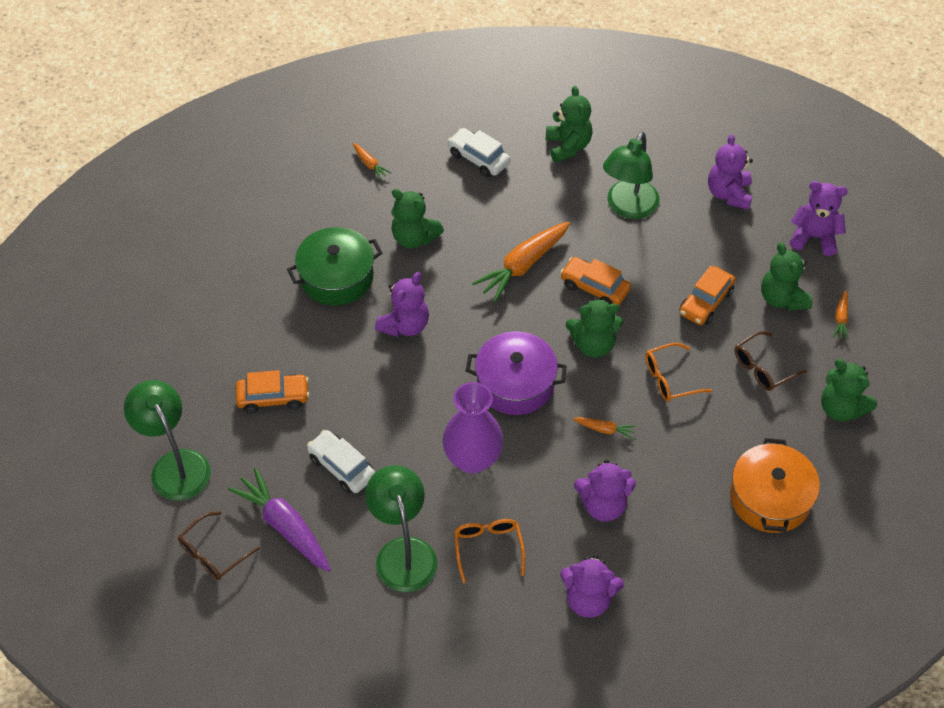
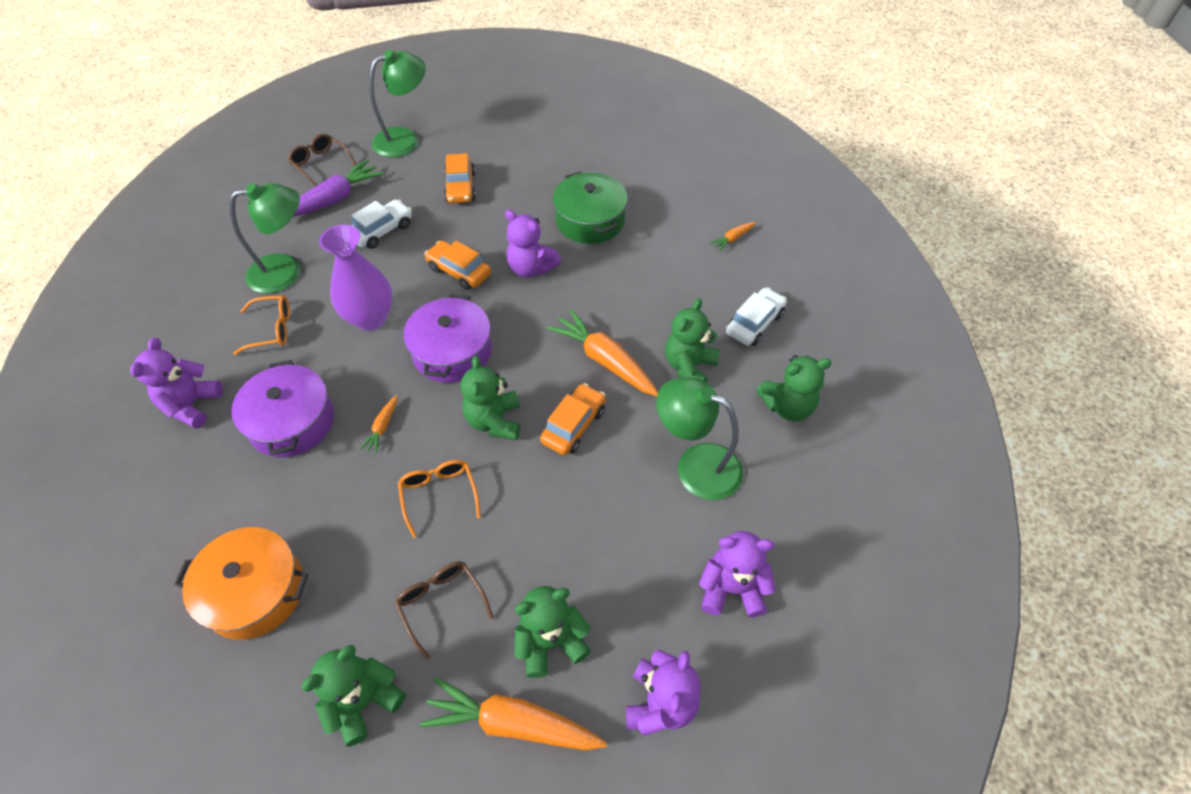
camera: 90 degrees right, 0 degrees up
(414, 238) = (639, 273): green teddy bear -> green teddy bear (689, 366)
(603, 505) = (292, 422): purple teddy bear -> purple pot
(705, 302) = (548, 543): orange car -> orange car (459, 271)
(841, 318) = (512, 723): orange carrot -> orange carrot, size x2.13

